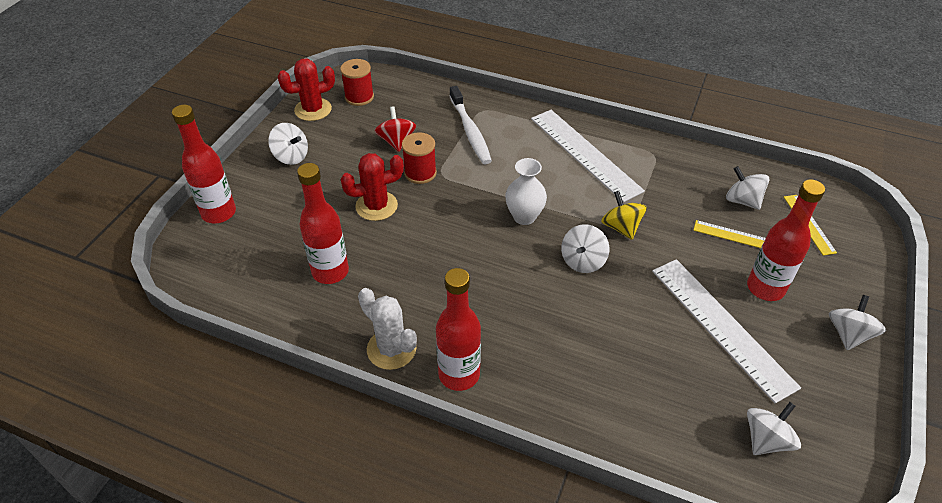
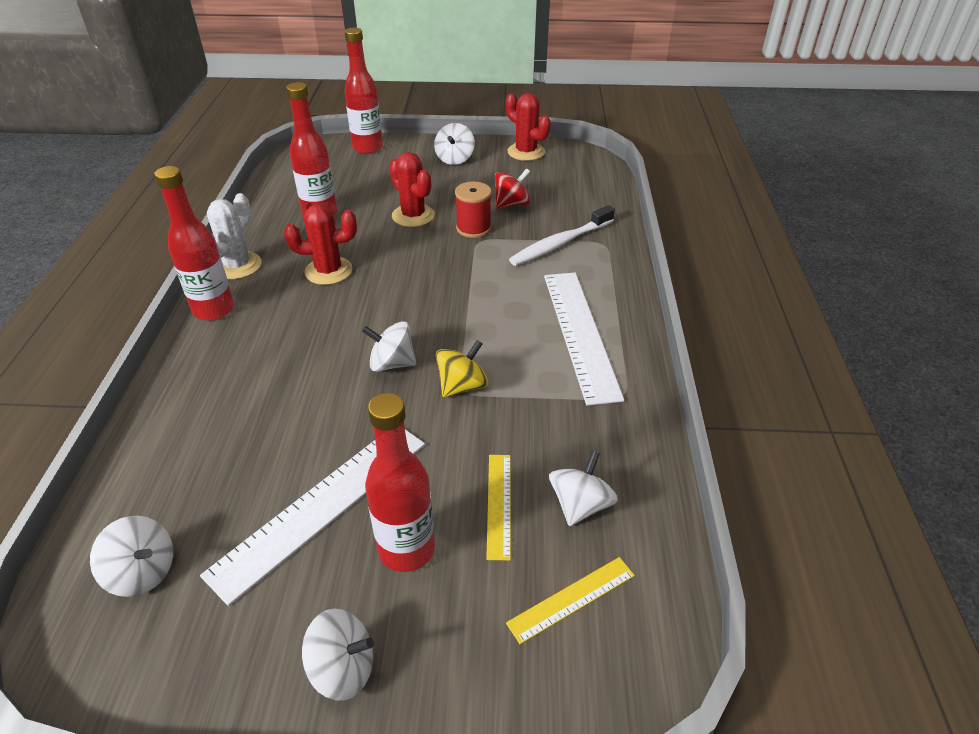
camera: 70 degrees right, 5 degrees down
(359, 97) = (563, 169): red spool -> none
(436, 280) = (328, 271): none -> red cactus
(524, 217) = (443, 307): white vase -> none
(585, 153) = (580, 333): white ruler -> white ruler turned 45 degrees counterclockwise

